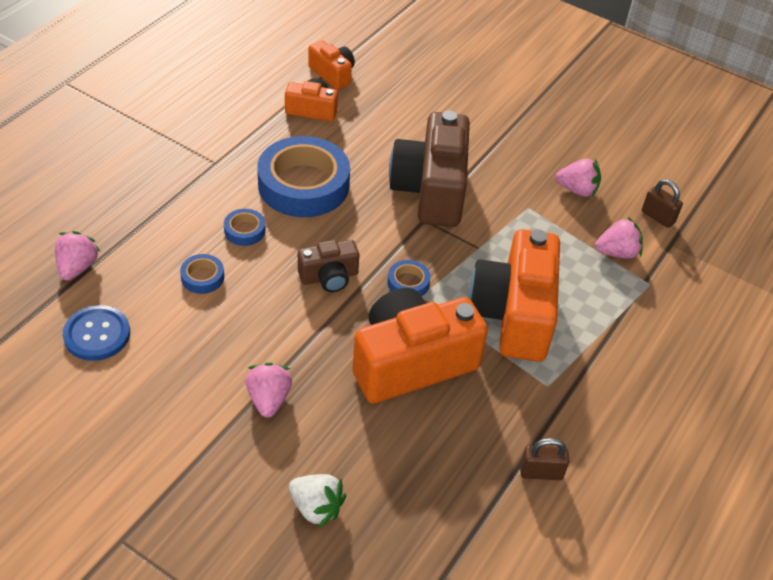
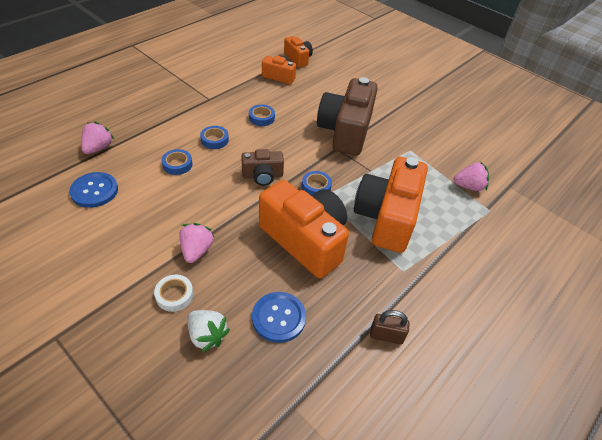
camera: 10 degrees right, 0 degrees up
(258, 463) = (174, 295): none -> white tape
(303, 185) = (261, 118): blue tape -> blue tape, size x0.43
(401, 471) = (279, 318): none -> blue button
(411, 362) = (305, 240): orange camera -> orange camera turned 60 degrees clockwise
(577, 190) = (446, 143): pink strawberry -> none
(658, 217) = (501, 167): brown padlock -> none

